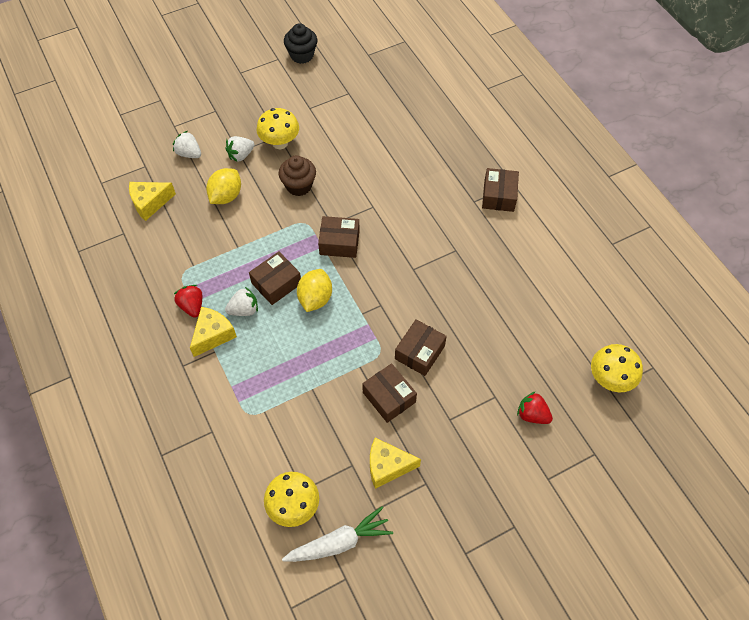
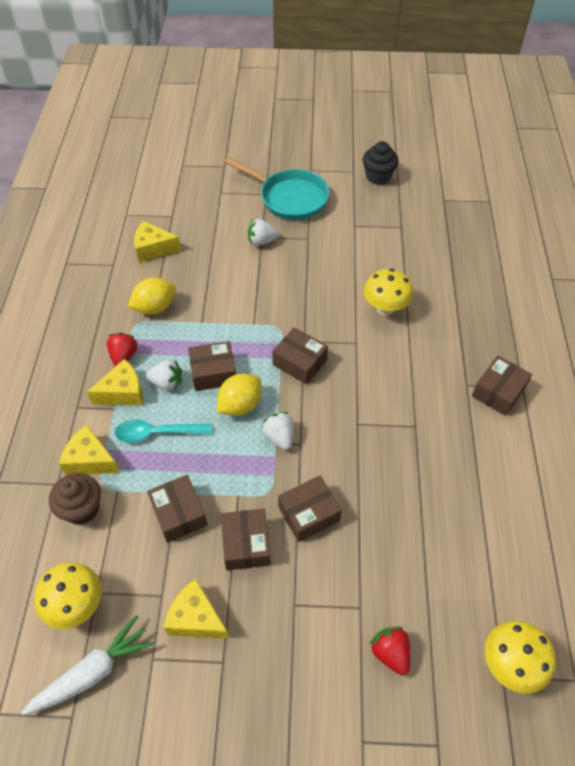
camera: 30 degrees right, 5 degrees down
(189, 153) = (217, 221): white strawberry -> white strawberry (279, 437)
(225, 400) = (90, 460): none -> yellow cheese
(226, 196) = (223, 272): yellow lemon -> yellow lemon (155, 307)
(239, 106) = (289, 198): none -> turquoise pan
(264, 352) = (157, 433): none -> turquoise spoon
(280, 143) = (305, 245): yellow mushroom -> yellow mushroom (385, 308)
(299, 186) = (296, 291): brown cupcake -> brown cupcake (82, 508)
(324, 402) = (179, 513): none -> brown box
(339, 542) = (93, 672): white carrot -> white carrot turned 45 degrees counterclockwise

